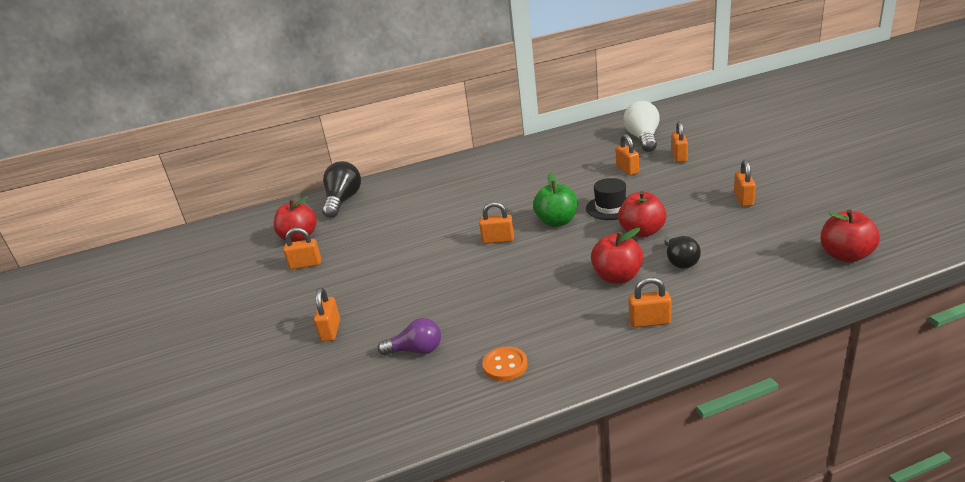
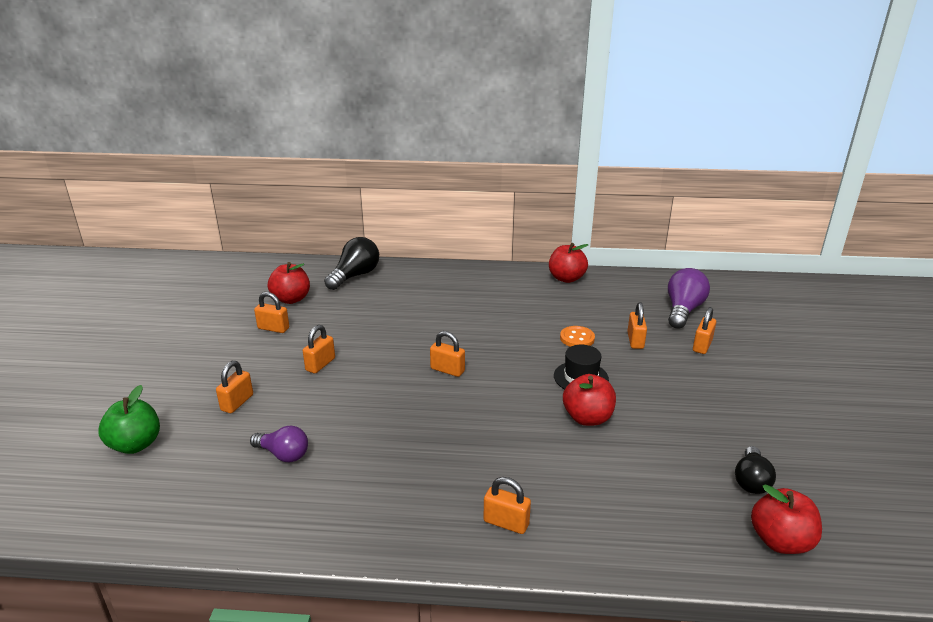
camera: 20 degrees right, 0 degrees up
(505, 365) = (340, 506): orange button -> orange button (577, 338)
(557, 222) = (516, 372): green apple -> green apple (135, 444)
(617, 277) = (519, 458): red apple -> red apple (566, 278)
(643, 138) = (683, 310): white light bulb -> purple light bulb
(680, 261) = (596, 467): black light bulb -> black light bulb (751, 481)
(743, 199) = (726, 423): orange padlock -> orange padlock (320, 364)

